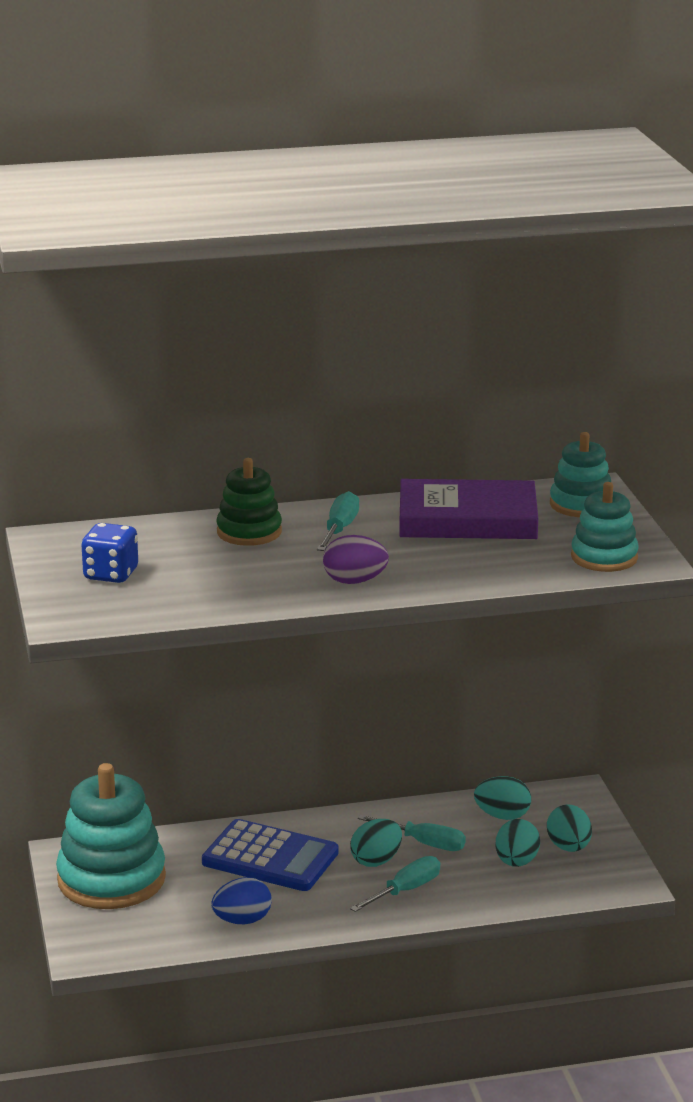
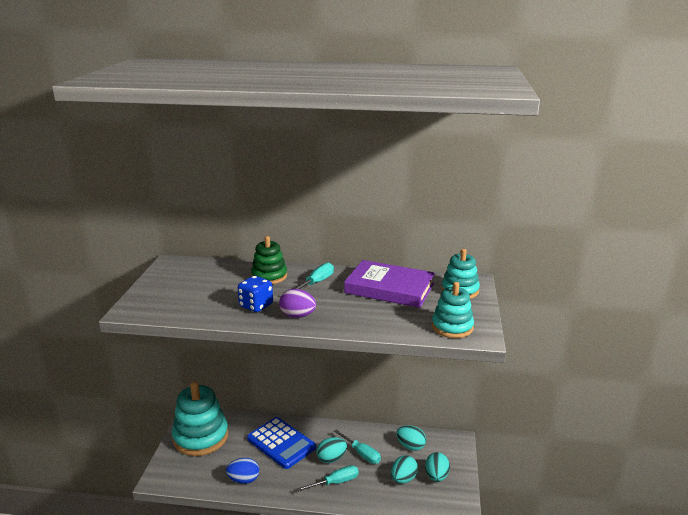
camera: 20 degrees right, 0 degrees up
(111, 574) = (179, 288): blue dice -> blue dice (256, 306)

